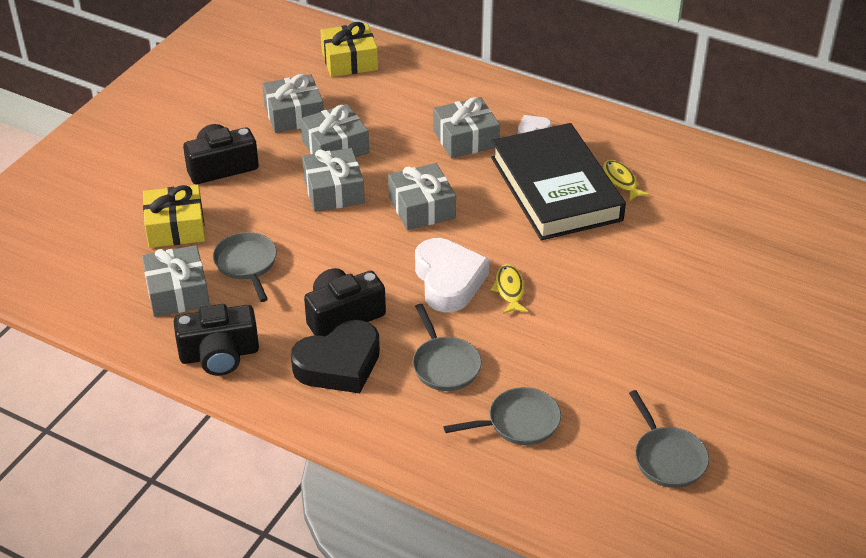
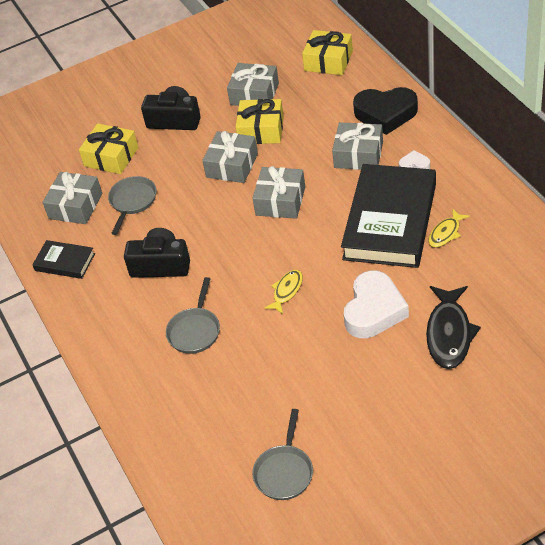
camera: 40 degrees right, 5 degrees up
(219, 354) = (65, 262): black camera -> black book
(335, 147) = (261, 130): grey gift -> yellow gift
(339, 364) = (129, 301): black heart -> black heart (385, 114)
(448, 281) = (251, 267): white heart -> white heart (374, 310)
(519, 422) = (207, 396): grey pan -> none
(621, 181) = (446, 233): yellow fish -> yellow fish turned 150 degrees counterclockwise
(707, 268) = (449, 333): none -> black fish

